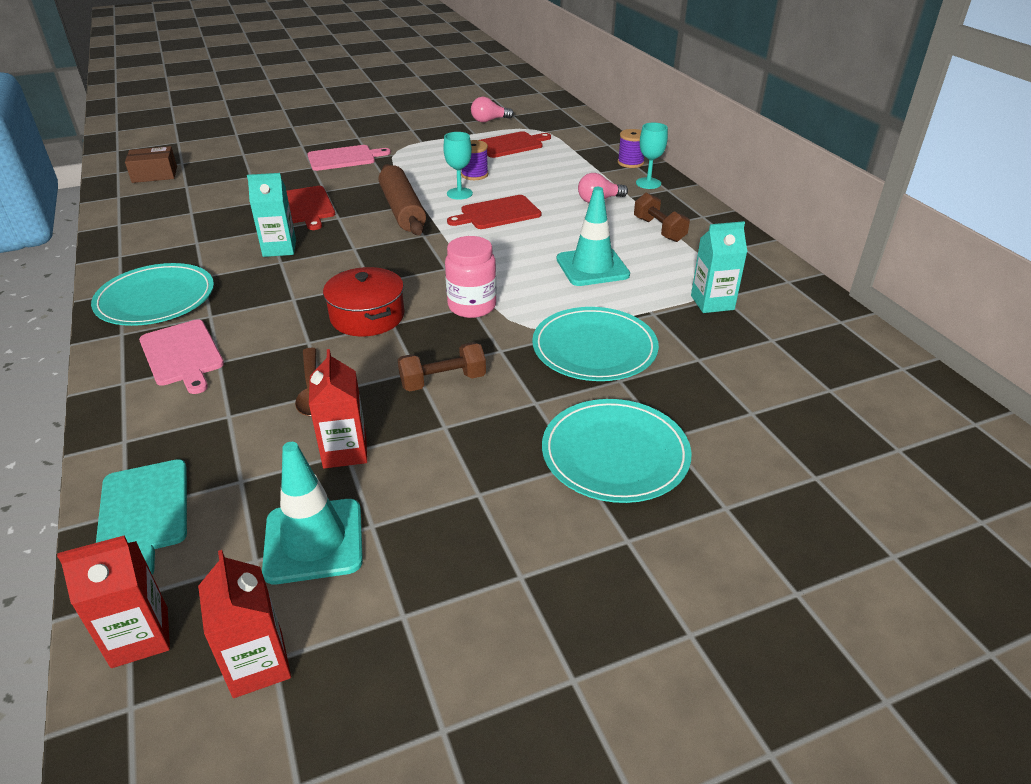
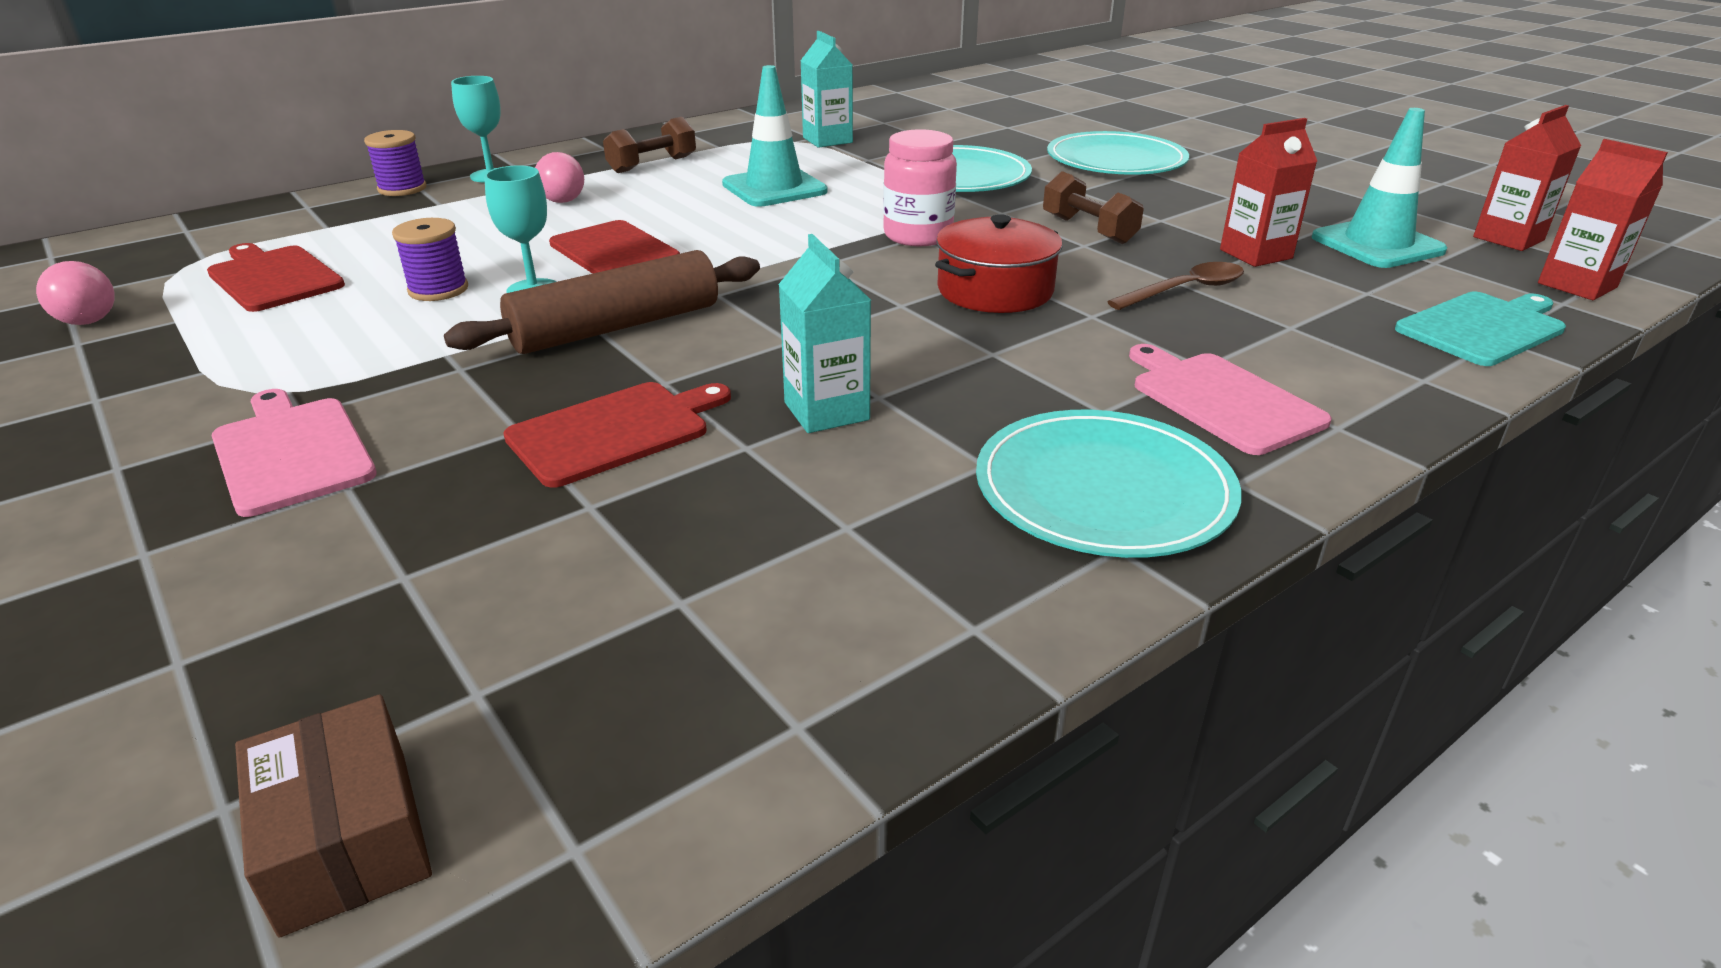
camera: 105 degrees left, 5 degrees down
(182, 355) = (1222, 400): pink cutting board -> pink cutting board turned 75 degrees counterclockwise

